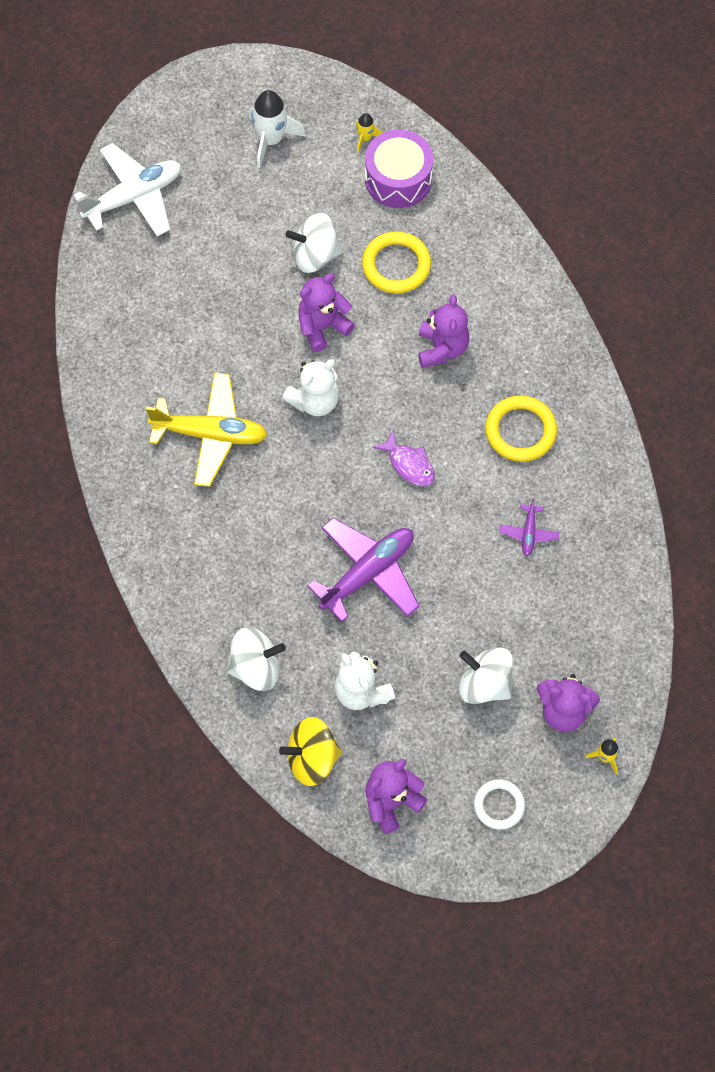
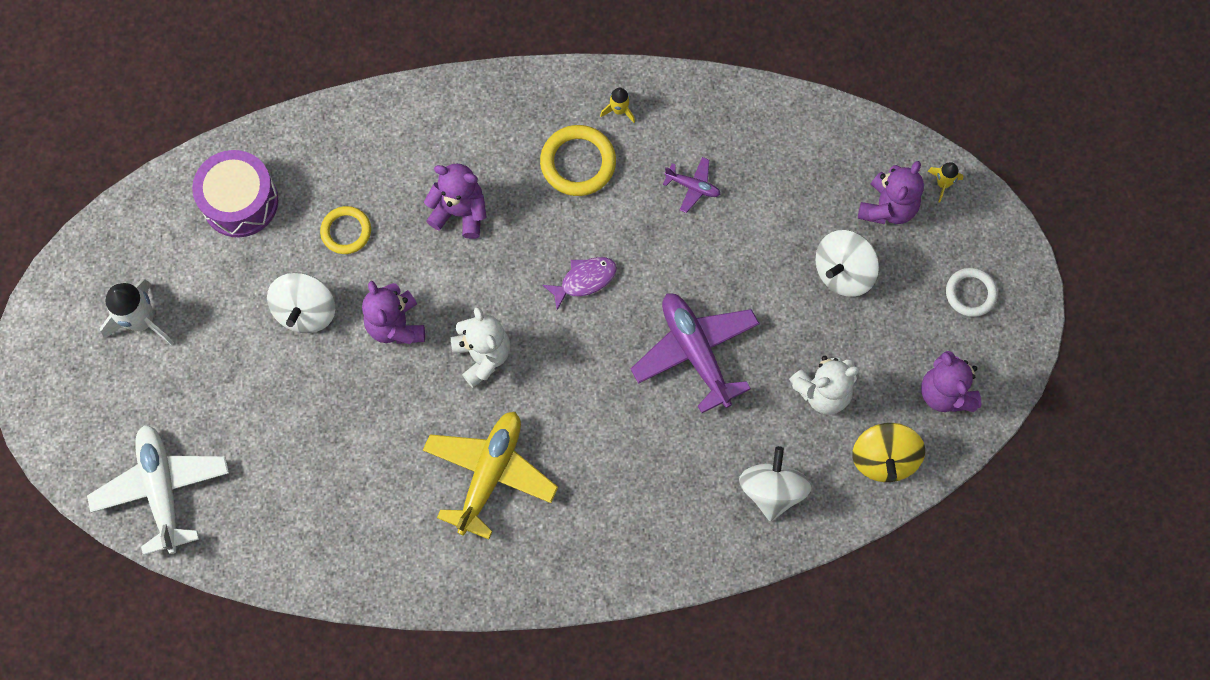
camera: 75 degrees left, 5 degrees up
(365, 138) = (176, 222): yellow rocket -> yellow rocket (619, 110)
(396, 265) = (346, 231): yellow ring -> yellow ring, size x0.66

